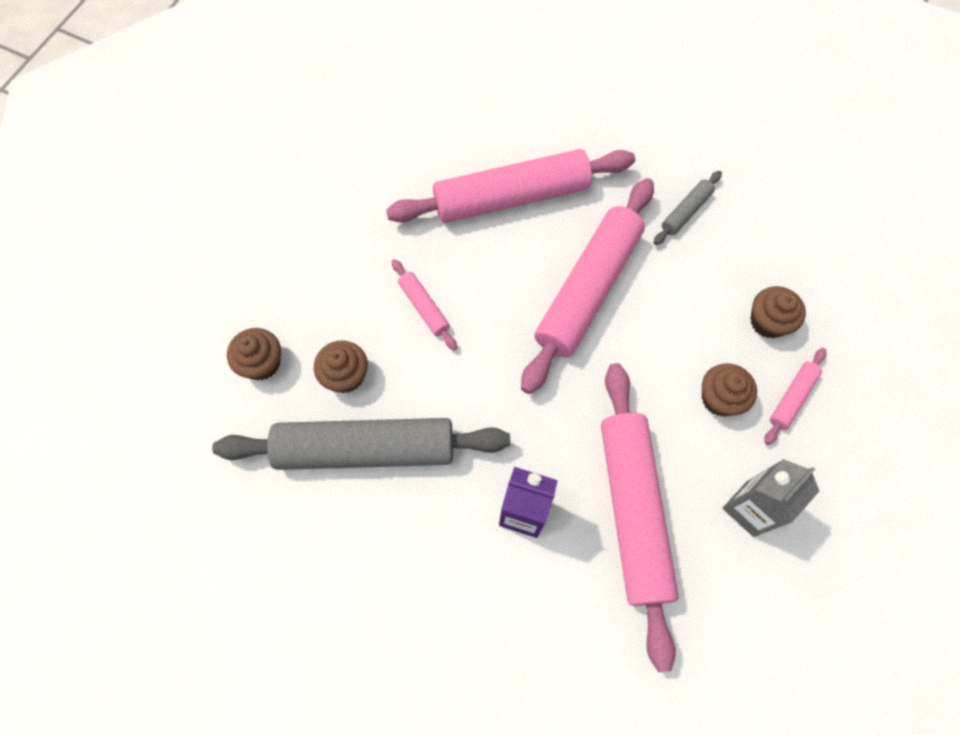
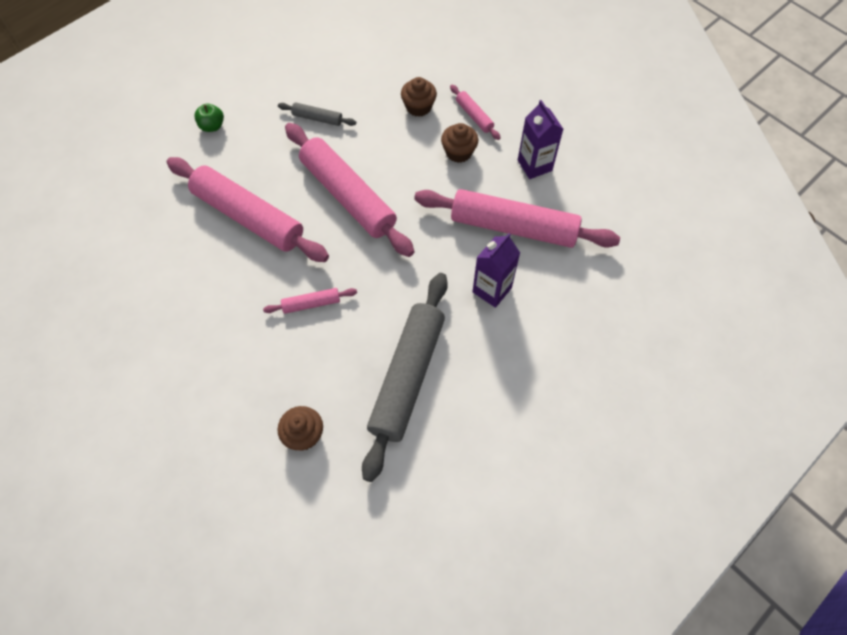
camera: 70 degrees left, 5 degrees down
(345, 375) = (342, 375): brown cupcake -> none
(511, 197) = (248, 217): pink rolling pin -> pink rolling pin turned 60 degrees counterclockwise
(617, 110) = (212, 126): none -> green apple
(685, 212) = (317, 118): grey rolling pin -> grey rolling pin turned 45 degrees counterclockwise
(749, 508) = (534, 165): grey carton -> purple carton

